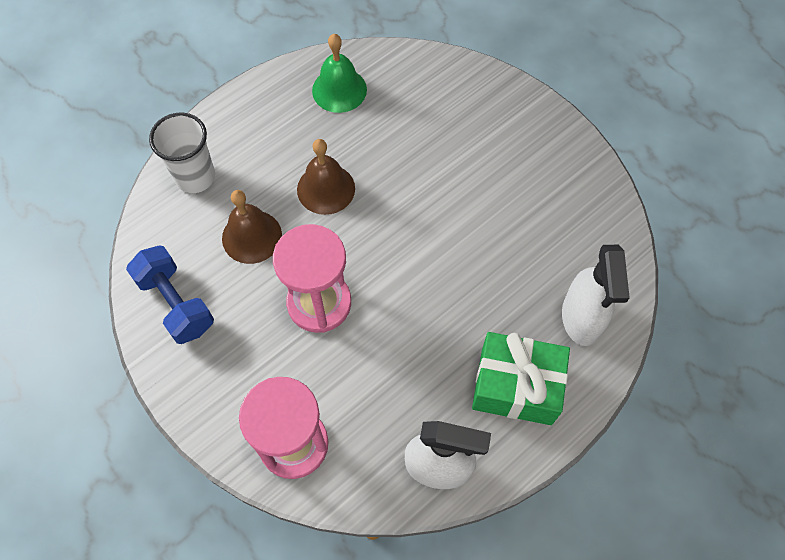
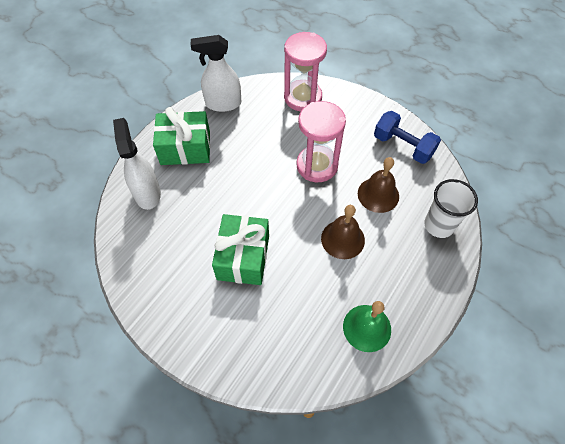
camera: 165 degrees right, 5 degrees down
(459, 196) = (243, 257): none -> green gift

